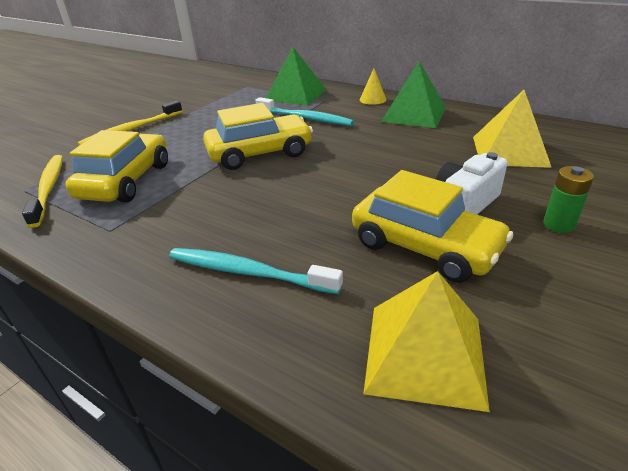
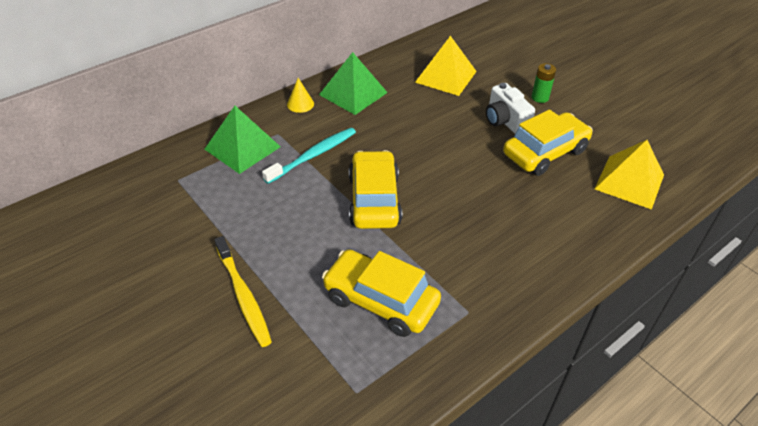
camera: 75 degrees left, 10 degrees up
(49, 188) = (364, 368): yellow toothbrush -> none
(248, 272) = (549, 234): turquoise toothbrush -> none

